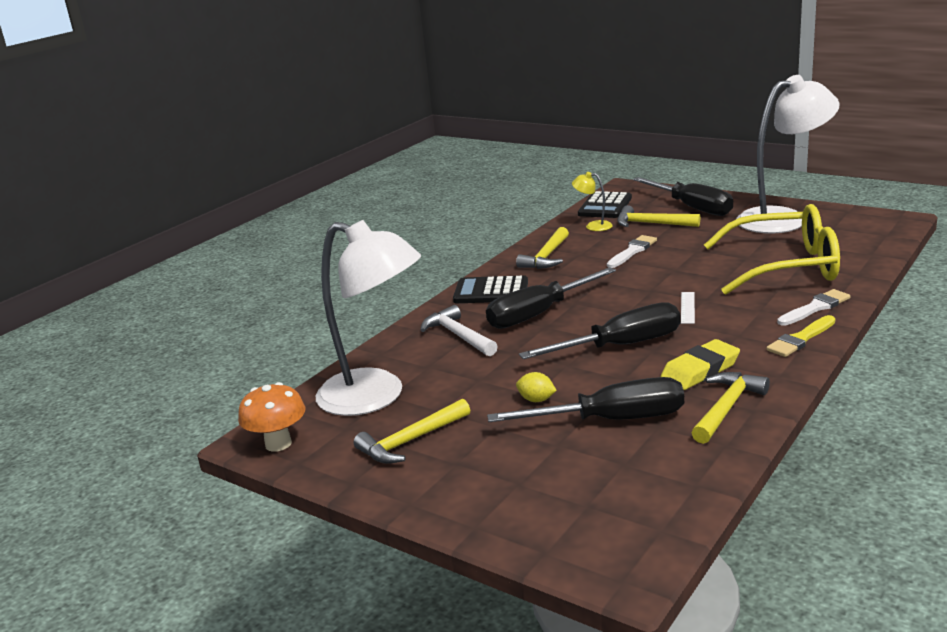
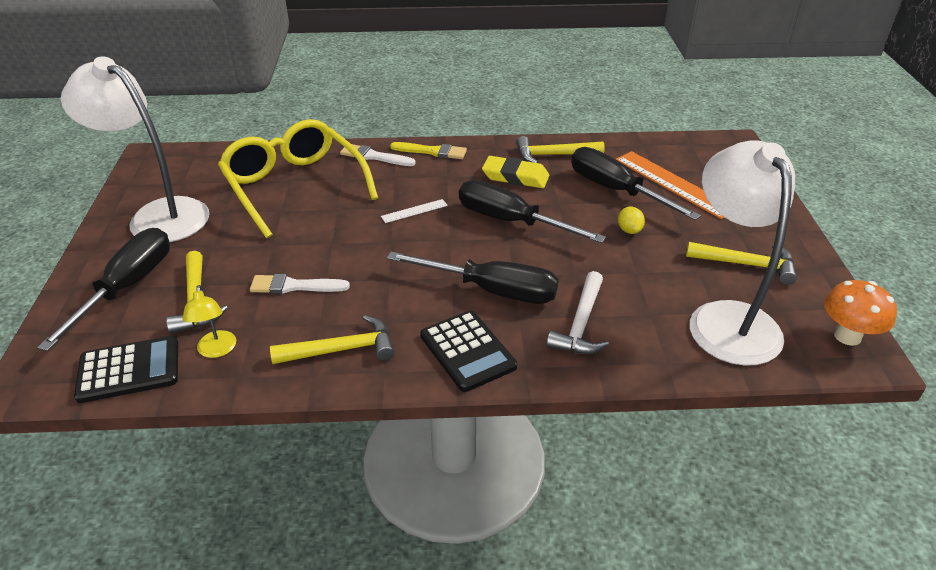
camera: 130 degrees left, 15 degrees up
(583, 464) = (673, 184): none -> orange ruler

